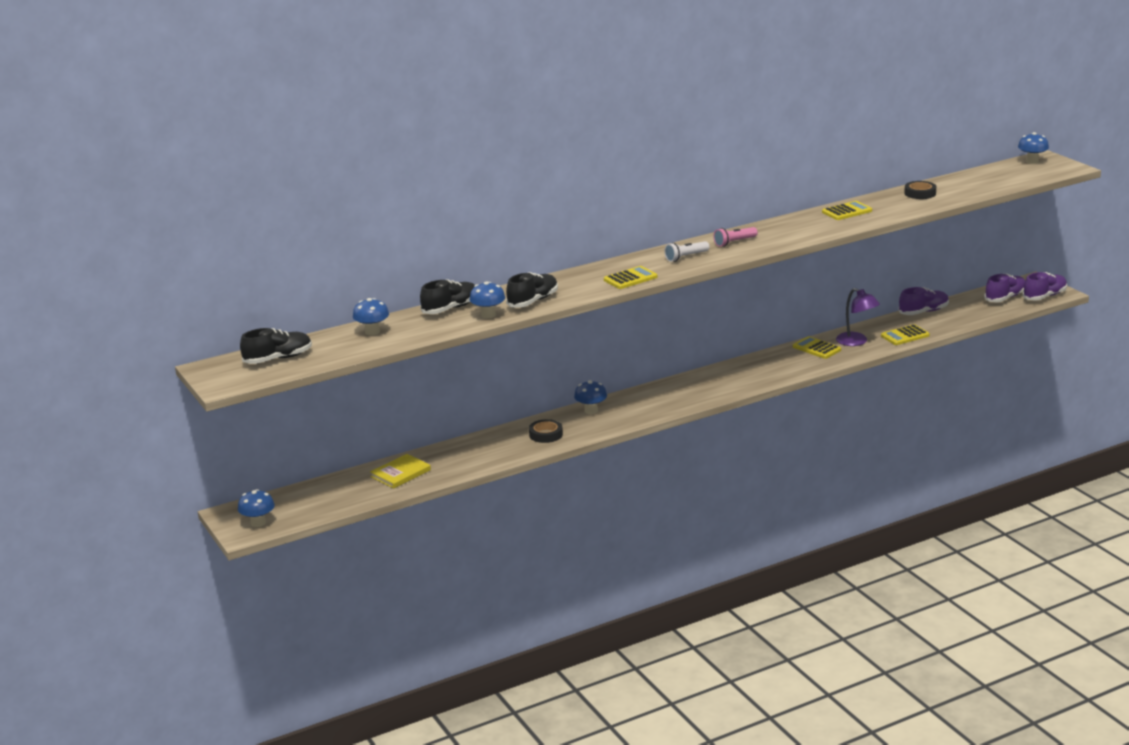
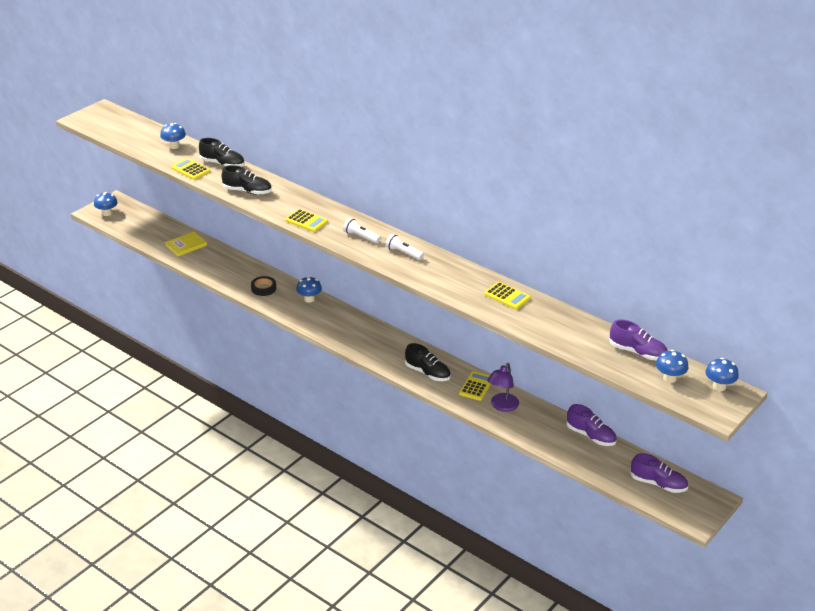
camera: 65 degrees right, 10 degrees up
(278, 359) = (122, 126): black shoe -> black shoe (427, 373)
(400, 473) = (186, 245): yellow book -> yellow book turned 60 degrees counterclockwise
(488, 315) = (216, 180): blue mushroom -> blue mushroom (669, 378)
(734, 242) = (403, 253): pink flashlight -> white flashlight
(905, 336) = (531, 432): yellow calculator -> yellow calculator (190, 169)
(920, 193) = (579, 329): black tape -> none
(1044, 296) = (679, 510): purple shoe -> purple shoe (637, 352)

